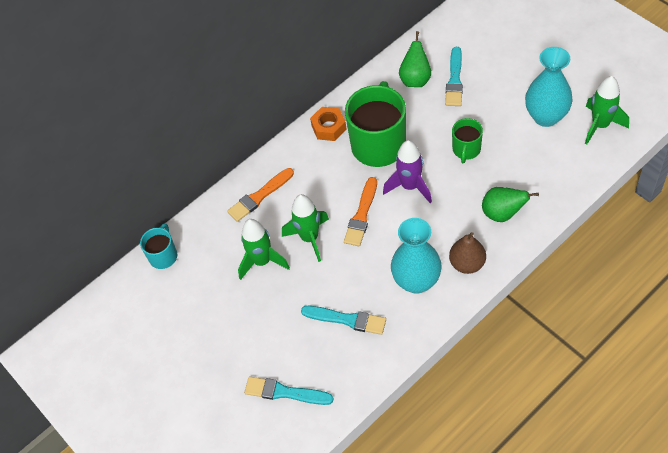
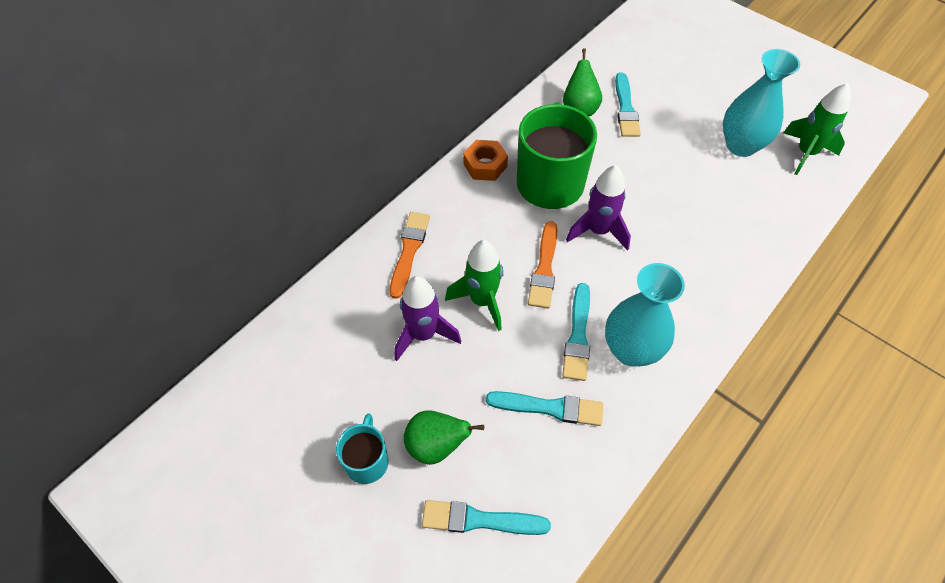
camera: 15 degrees left, 0 degrees up
(163, 256) = (287, 334): turquoise mug -> turquoise mug (367, 461)
(259, 196) = (409, 251): orange brush -> orange brush turned 150 degrees clockwise
(262, 261) = (423, 334): green rocket -> purple rocket
(378, 268) = (578, 336): none -> turquoise brush
(466, 149) = (657, 185): green mug -> none
(467, 263) = (690, 324): brown pear -> none
(502, 213) = (719, 259): green pear -> green pear (436, 446)

